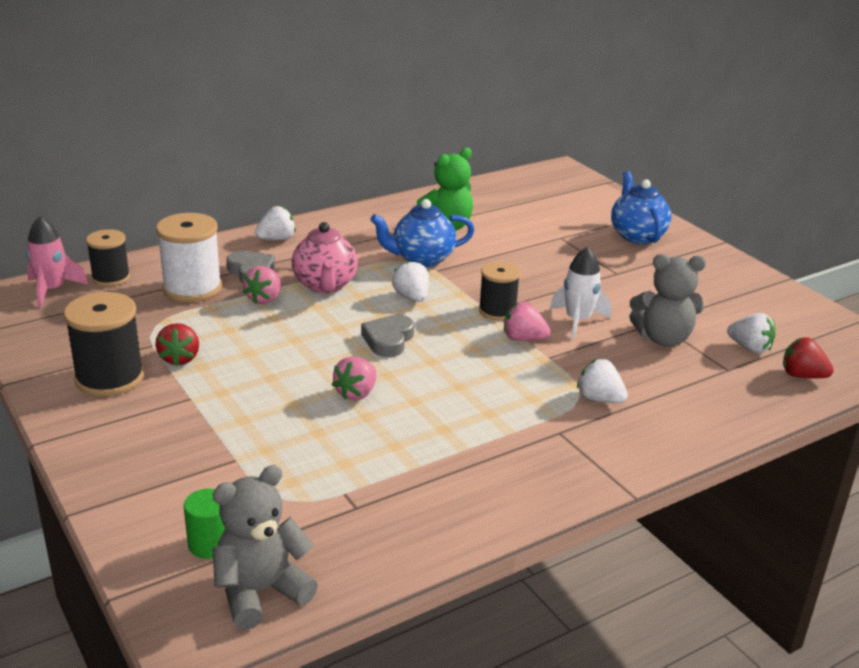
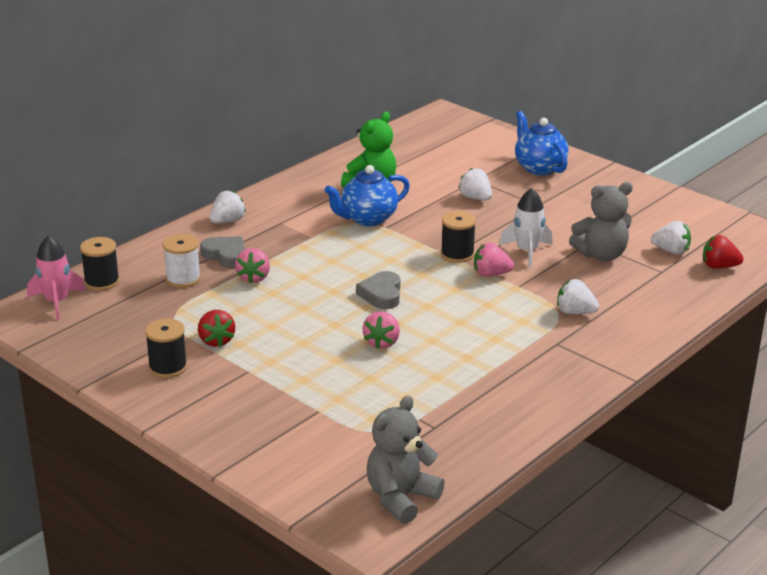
camera: 15 degrees left, 0 degrees up
(109, 378) = (168, 367): black spool -> black spool, size x0.65
(192, 288) = (183, 279): white spool -> white spool, size x0.65
(210, 544) = (340, 474): green cylinder -> none
(325, 285) = (298, 256): pink teapot -> none
(411, 297) = (379, 255): white strawberry -> white strawberry (475, 198)

